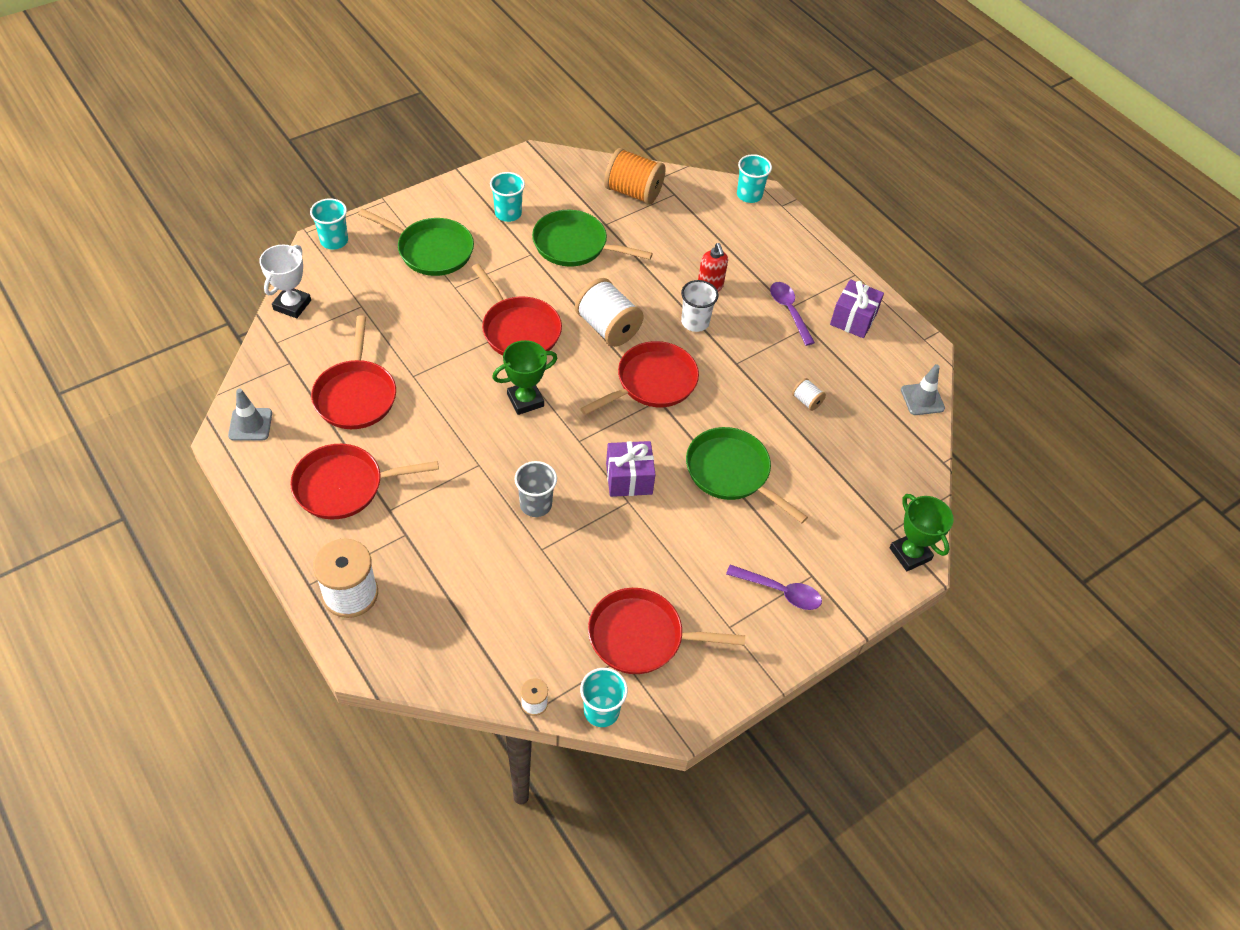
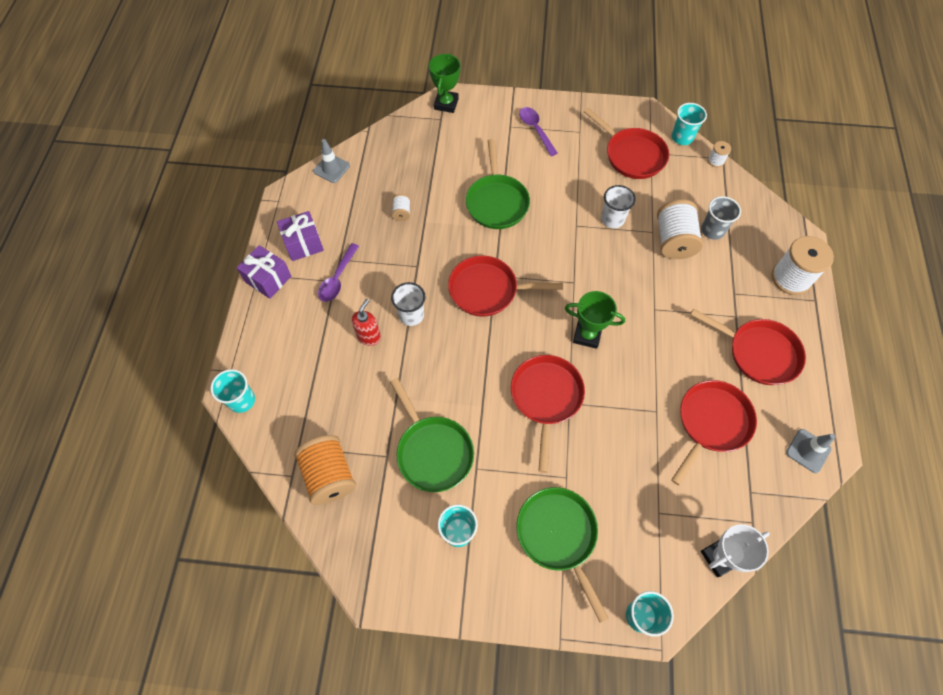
camera: 135 degrees left, 10 degrees up
(536, 504) = (636, 259): grey cup -> grey cup (712, 230)
(596, 534) = (612, 219): none -> white cup
(607, 327) = (478, 354): white spool -> white spool (673, 241)
(629, 479) = (563, 238): purple gift -> purple gift (268, 279)

